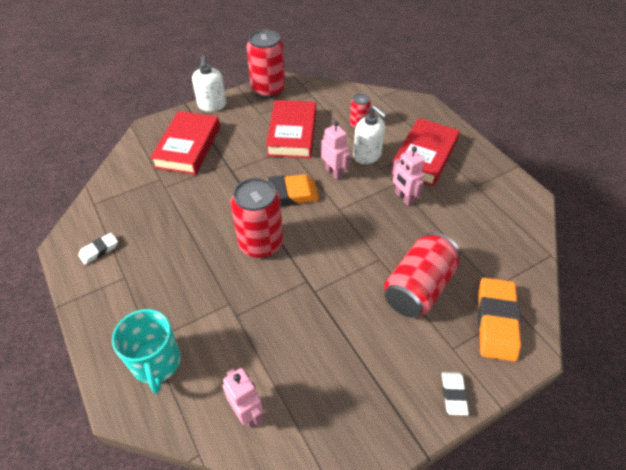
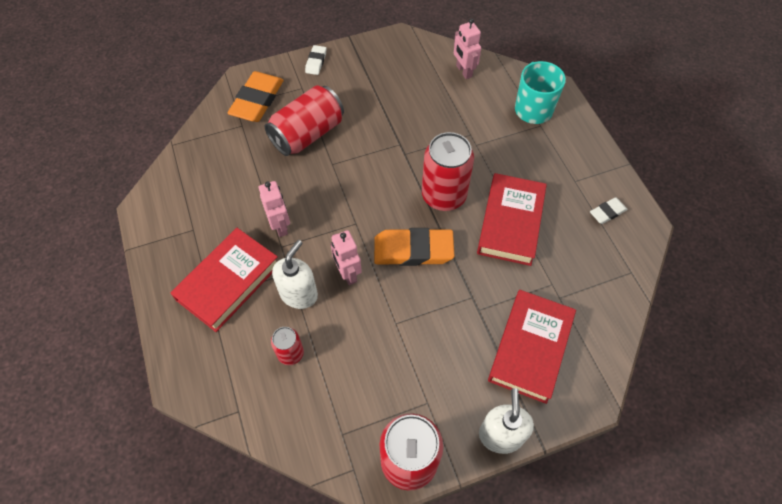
camera: 170 degrees left, 10 degrees up
(292, 133) = (386, 351): red book -> red book (510, 222)
(367, 155) = (299, 294): white soap dispenser -> white soap dispenser turned 60 degrees clockwise

